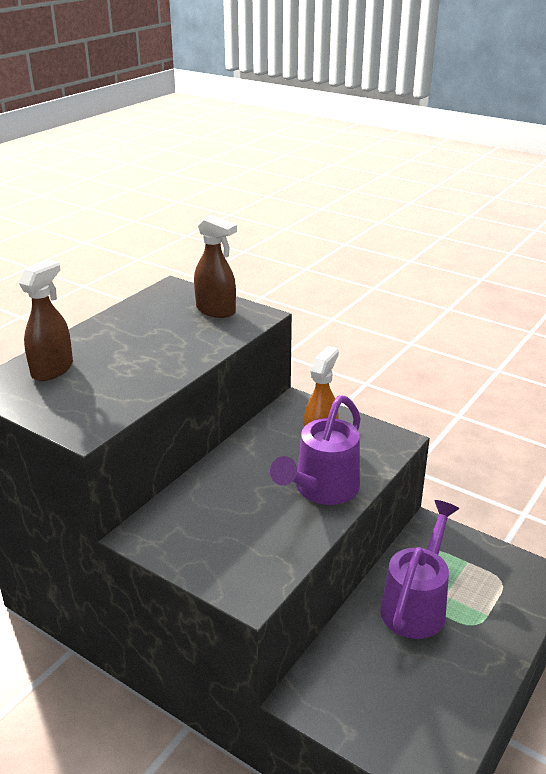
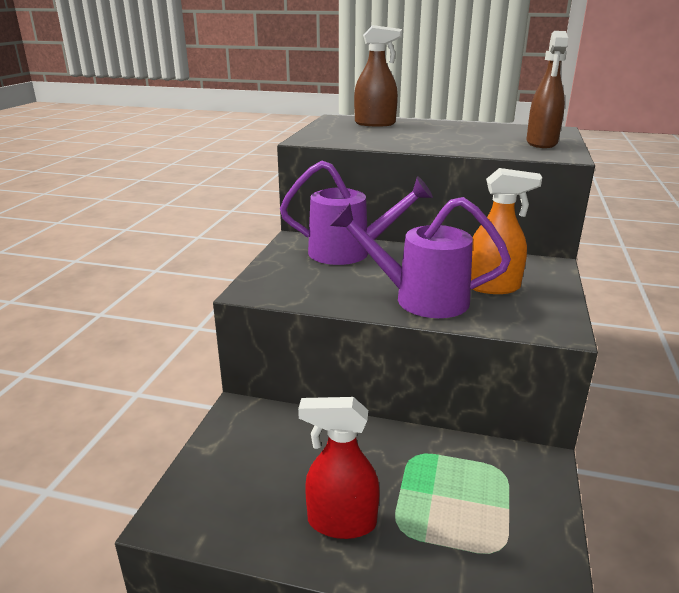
camera: 70 degrees right, 5 degrees down
(416, 605) = (399, 469): purple watering can -> purple watering can (349, 252)
(462, 656) = (341, 522): none -> red spray bottle

